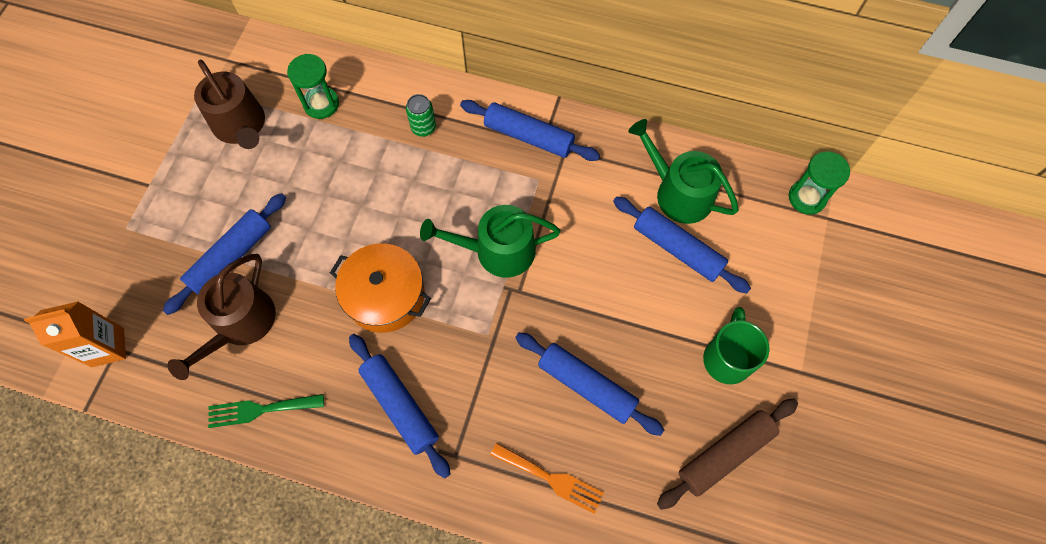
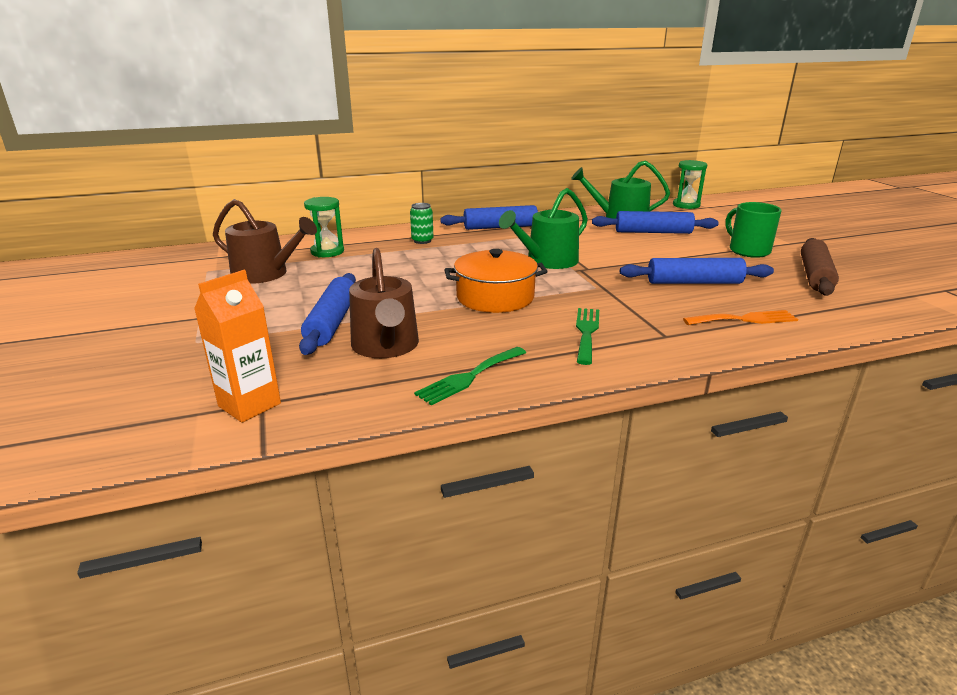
camera: 35 degrees left, 40 degrees down
(400, 406) = (586, 332): blue rolling pin -> green fork

